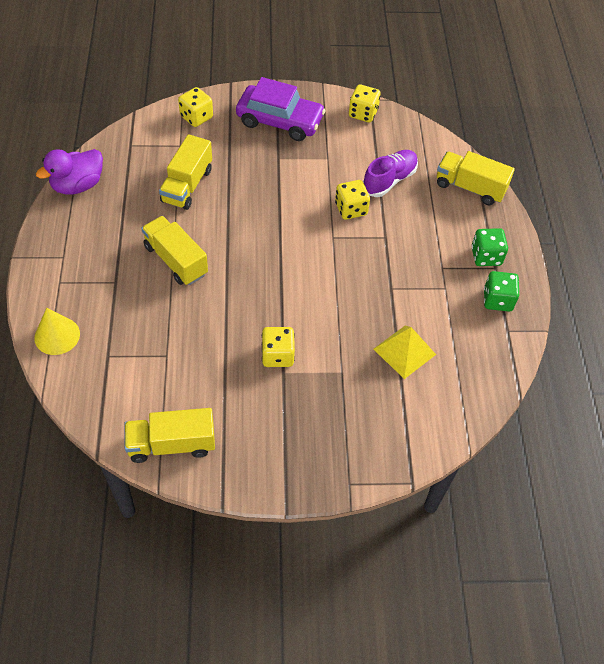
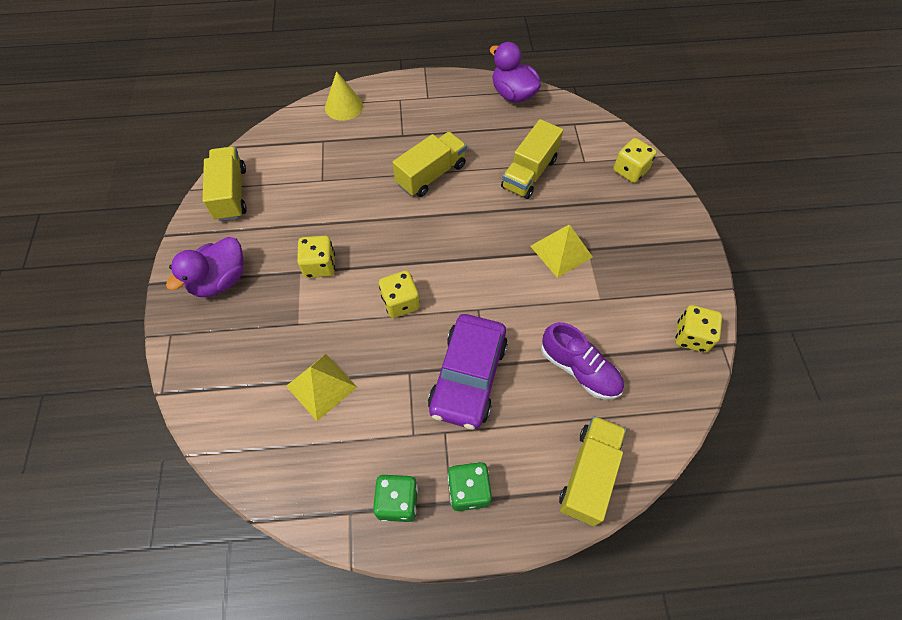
camera: 90 degrees right, 5 degrees up
(187, 185) = (529, 173): yellow truck -> yellow truck turned 75 degrees counterclockwise
(278, 175) = (561, 251): none -> yellow pyramid
(280, 121) = (648, 247): purple car -> purple car (468, 376)
(288, 444) = (220, 280): none -> purple duck
(351, 209) = (523, 326): yellow dice -> yellow dice (400, 302)

